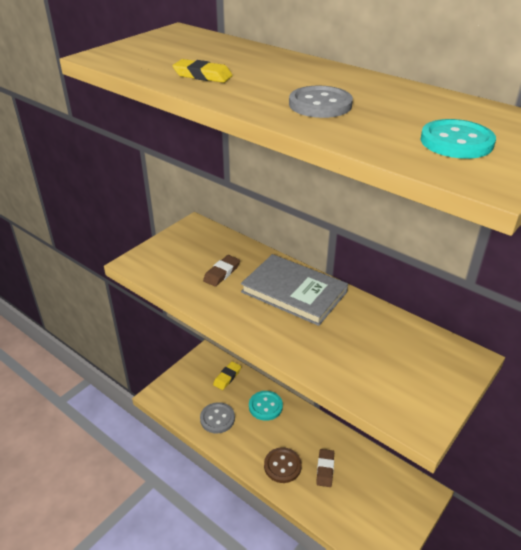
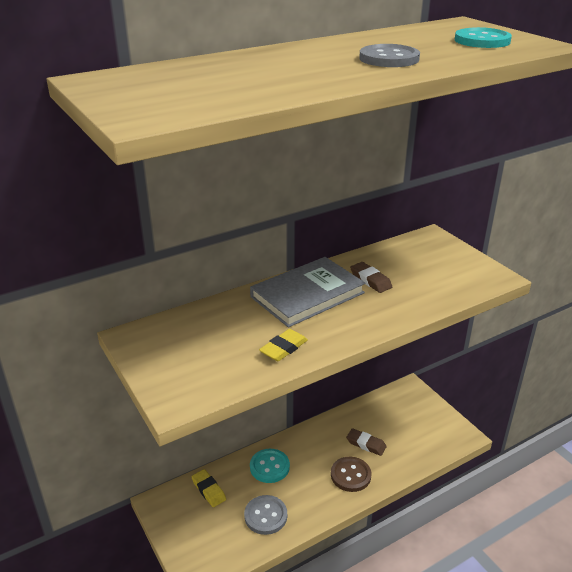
camera: 70 degrees left, 5 degrees down
(203, 75) = (275, 83): yellow eraser -> yellow eraser (283, 348)
(222, 273) = (246, 334): brown eraser -> brown eraser (370, 280)

